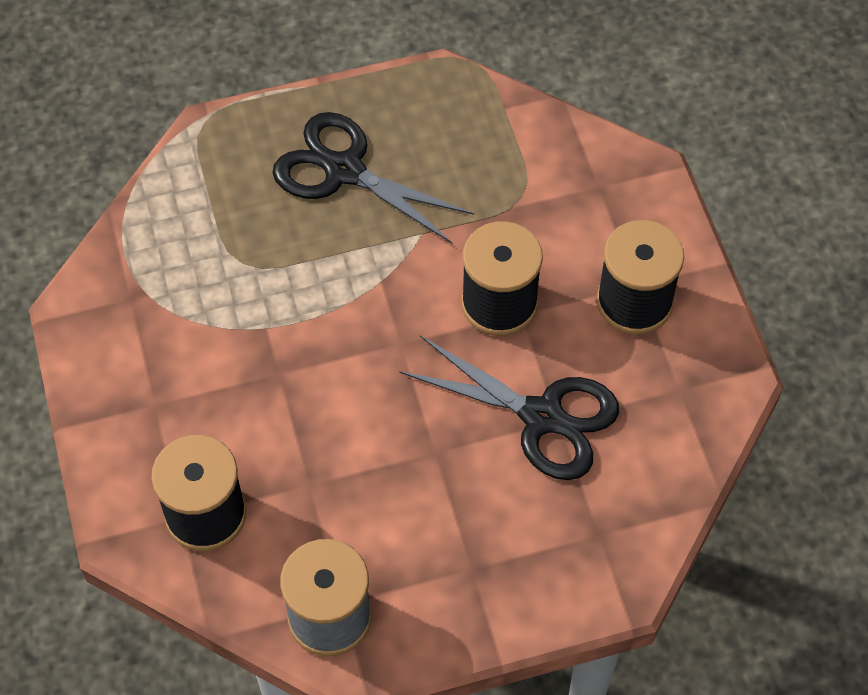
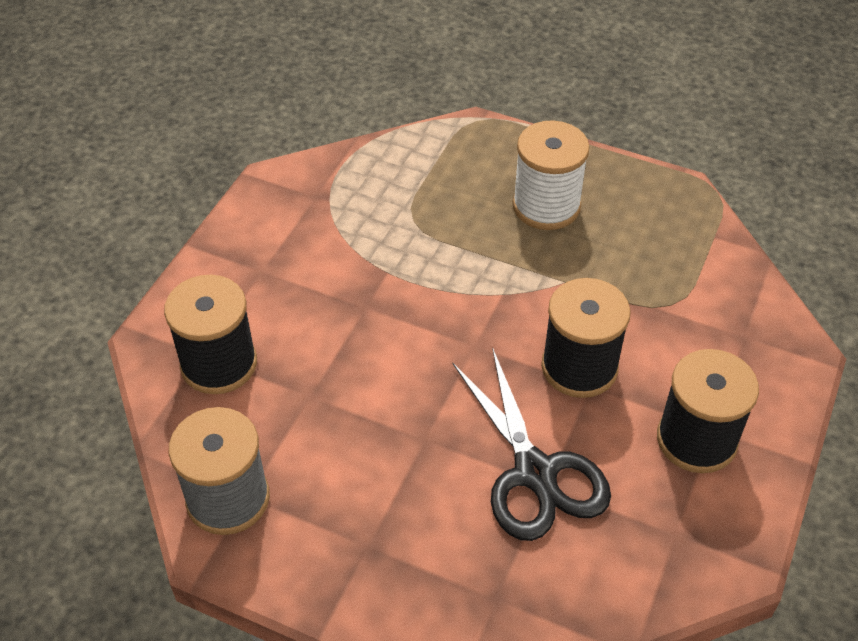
camera: 40 degrees right, 10 degrees down
(344, 171) = (546, 206): black scissors -> white spool

